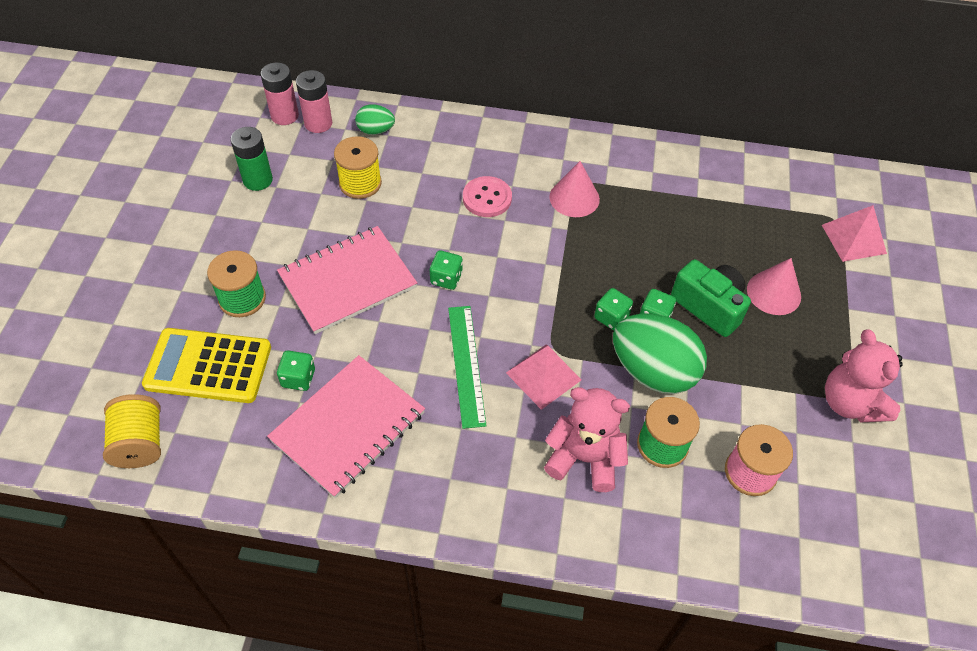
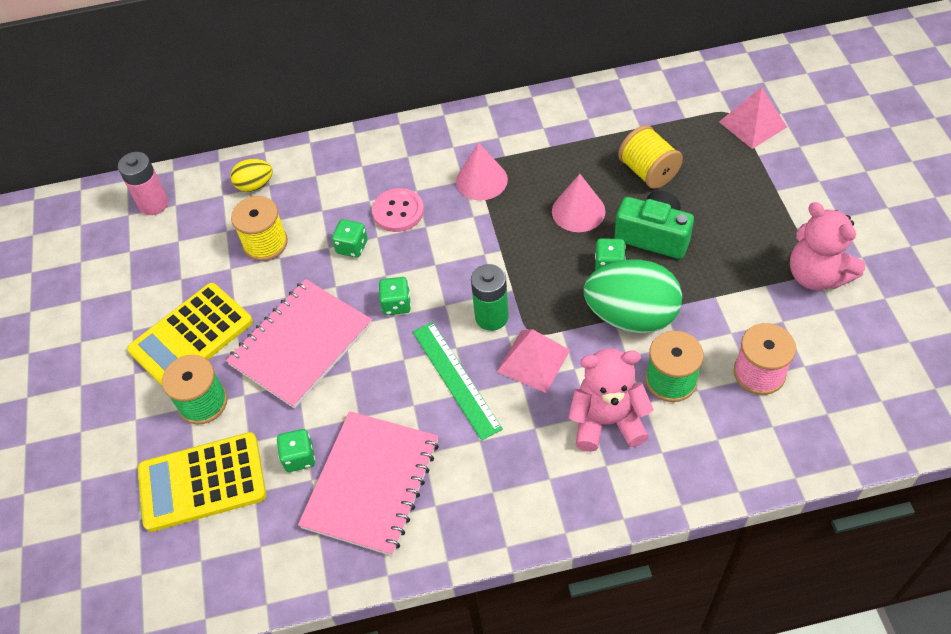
camera: 15 degrees left, 0 degrees up
(140, 443) = (171, 585): yellow spool -> yellow spool (648, 172)
(258, 180) = (158, 279): green battery -> green battery (491, 317)
(260, 238) = (191, 336): none -> yellow calculator
(318, 123) = (192, 199): pink battery -> none
(375, 130) = (255, 185): green egg -> yellow egg
(611, 317) = (570, 281): green dice -> green dice (352, 247)
(773, 293) = (705, 201): pink cone -> pink cone (578, 211)

